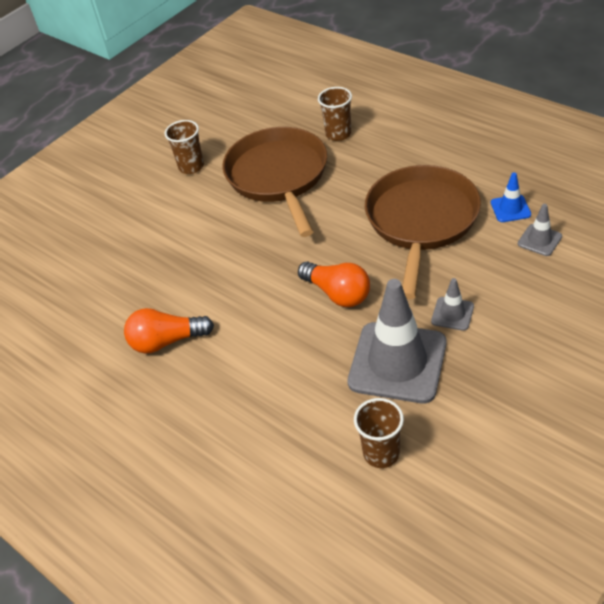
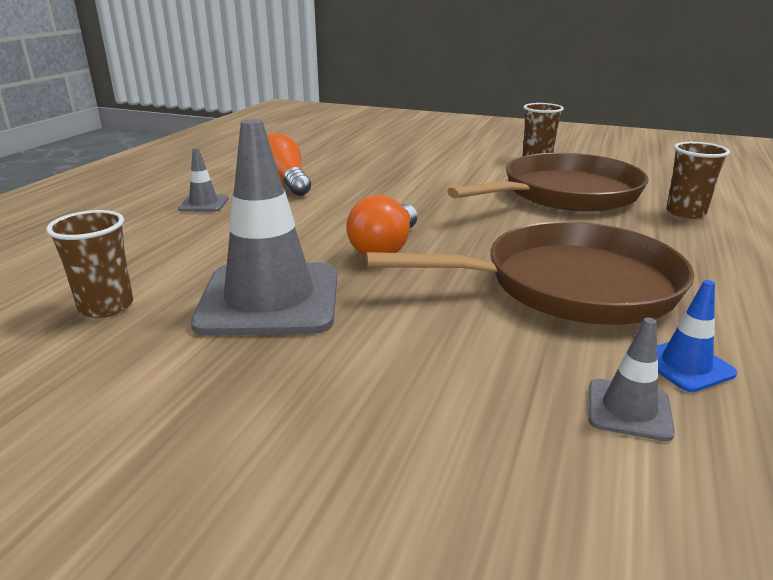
camera: 65 degrees right, 20 degrees down
(452, 314) = (380, 332): grey traffic cone -> grey traffic cone (204, 204)

